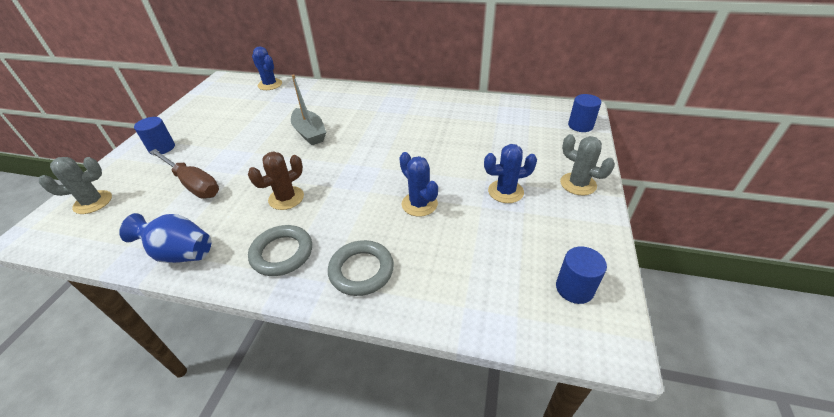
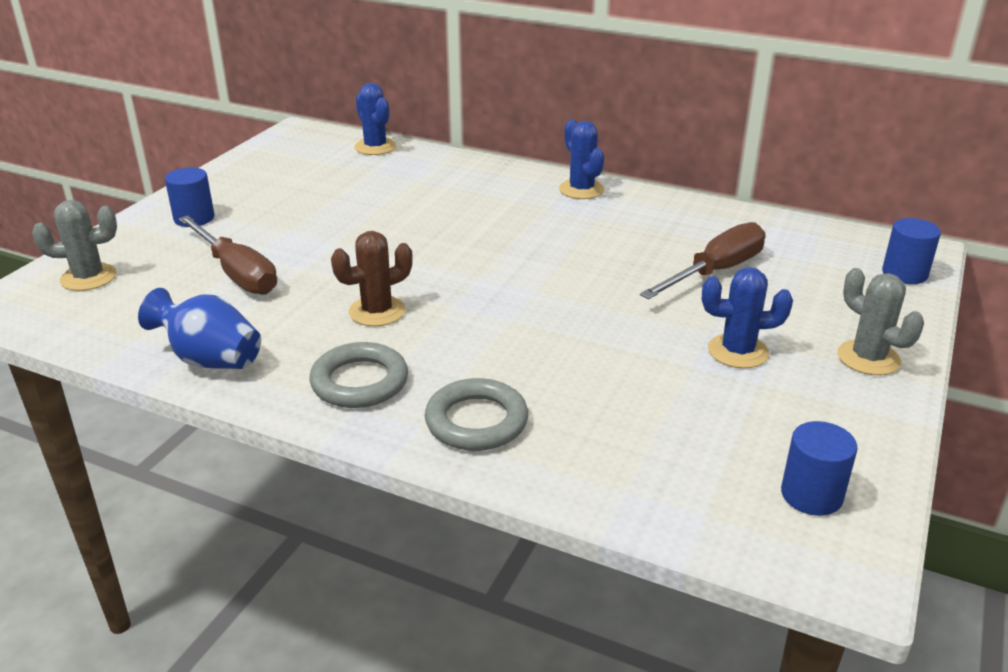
camera: 10 degrees right, 10 degrees down
(309, 133) = (429, 226): grey boat -> none
(419, 204) = (588, 349): blue cactus -> blue cactus (581, 189)
(480, 139) = (716, 271): none -> brown screwdriver

